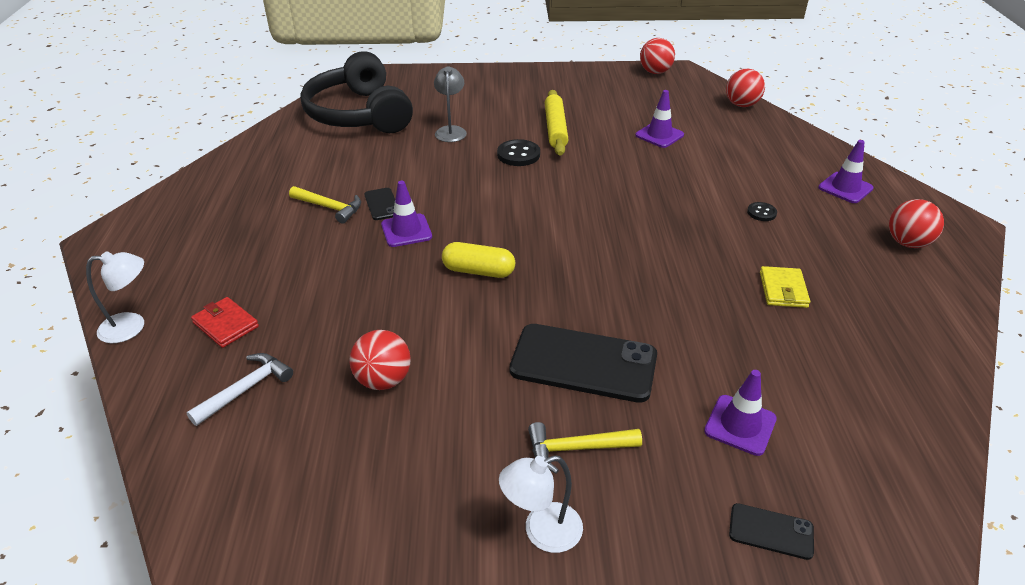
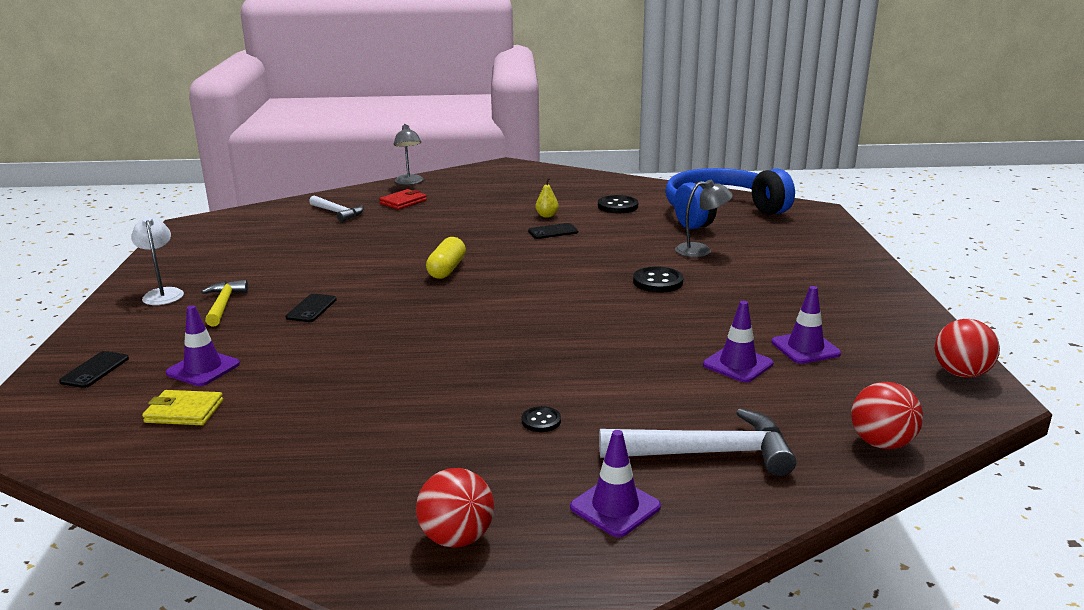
camera: 90 degrees right, 15 degrees down
(132, 326) = (409, 182): white lamp -> grey lamp
(317, 164) = (617, 206): none -> black button
(330, 208) = (547, 216): yellow hammer -> yellow pear
(359, 114) = (720, 213): black headphones -> blue headphones
(383, 380) = (327, 245): red ball -> none
(406, 231) = (511, 242): purple traffic cone -> purple traffic cone (805, 348)
(555, 129) = (728, 300): yellow rolling pin -> none
(583, 363) = (311, 308): black phone -> black phone, size x0.47
(774, 155) = (707, 453): none -> white hammer
(783, 290) = (378, 415): yellow wallet -> yellow wallet (184, 411)

